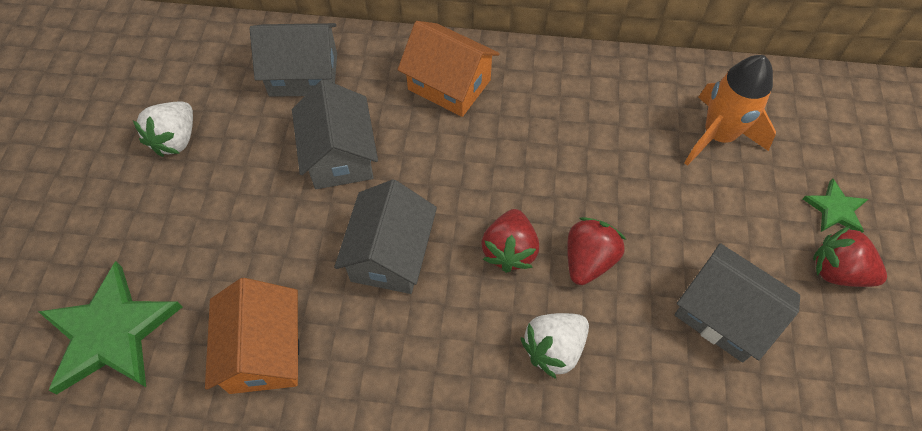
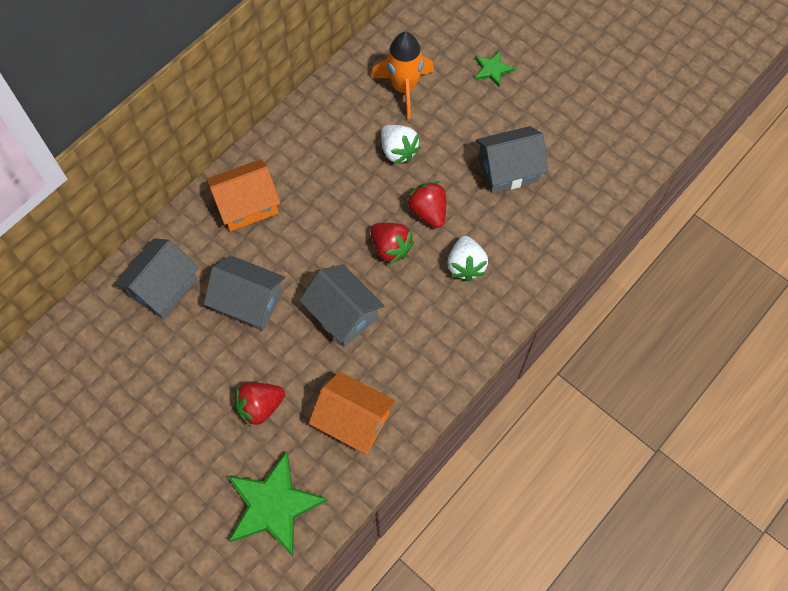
camera: 55 degrees left, 5 degrees up
(176, 139) = (151, 397): white strawberry -> white strawberry (398, 151)
(837, 271) = (525, 98): red strawberry -> red strawberry (260, 407)

